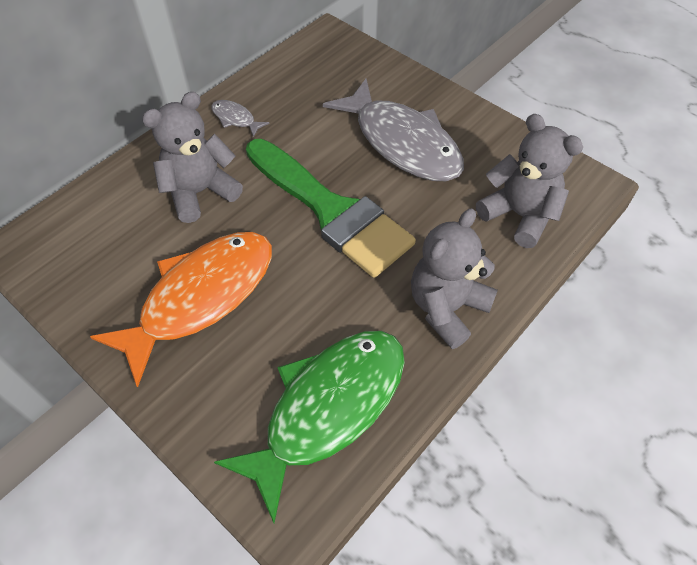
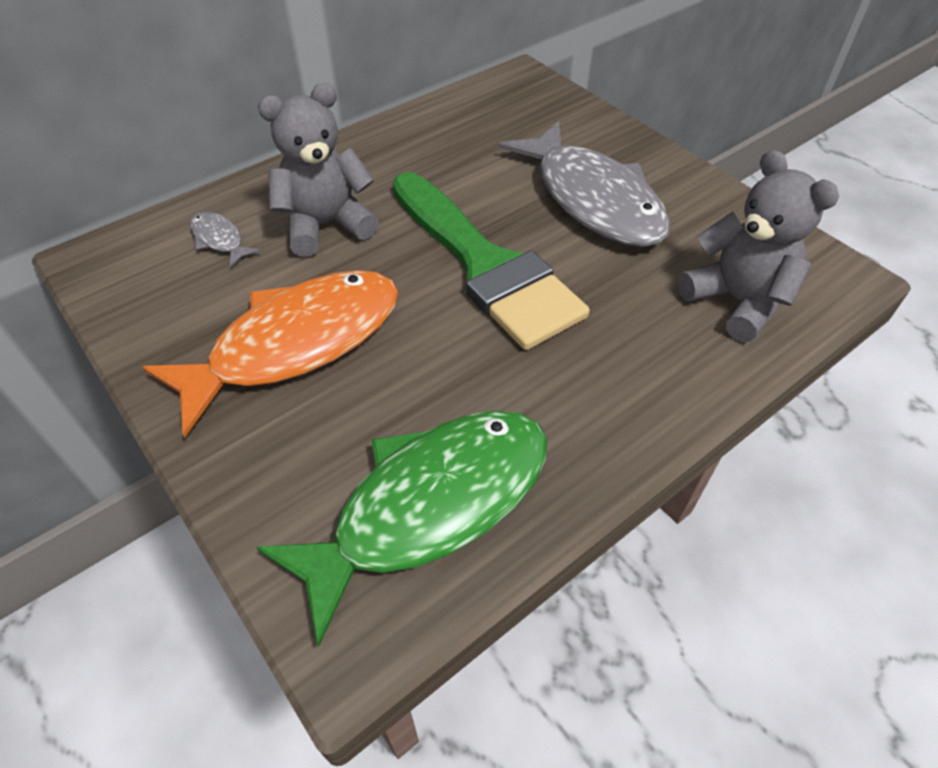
camera: 10 degrees right, 5 degrees down
(235, 119) = (389, 151): grey fish -> grey fish (219, 239)
(447, 308) = (618, 401): grey teddy bear -> none

